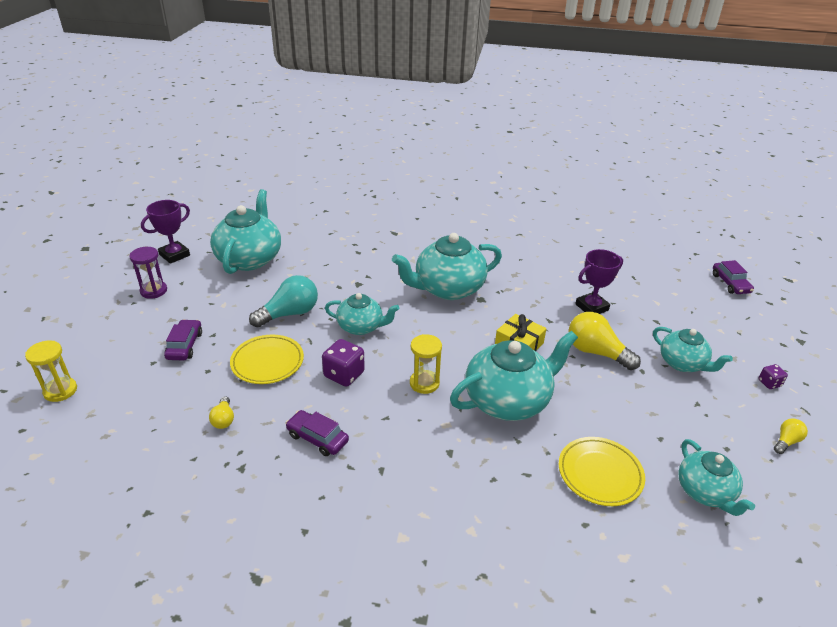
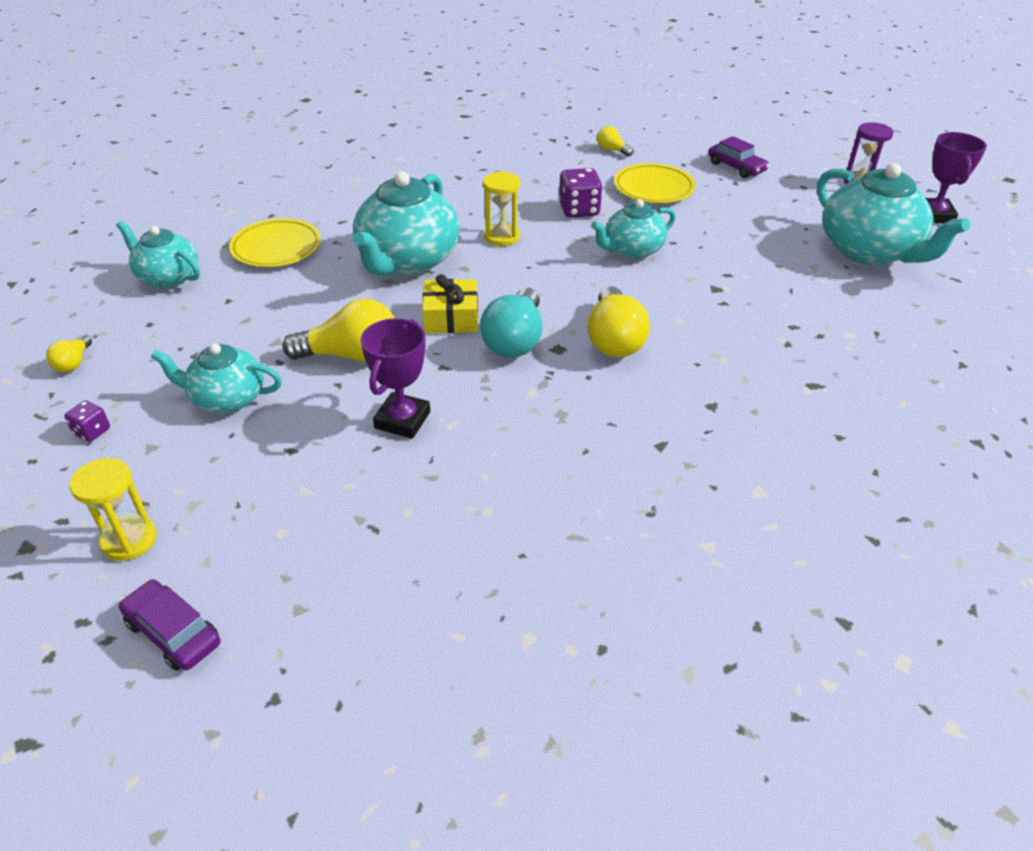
camera: 140 degrees right, 5 degrees up
(60, 391) = (744, 115): yellow hourglass -> yellow hourglass (129, 540)
(289, 314) = (715, 226): turquoise light bulb -> turquoise light bulb (515, 340)
(317, 438) = (530, 170): purple car -> none
(448, 289) = (614, 340): turquoise teapot -> yellow light bulb

